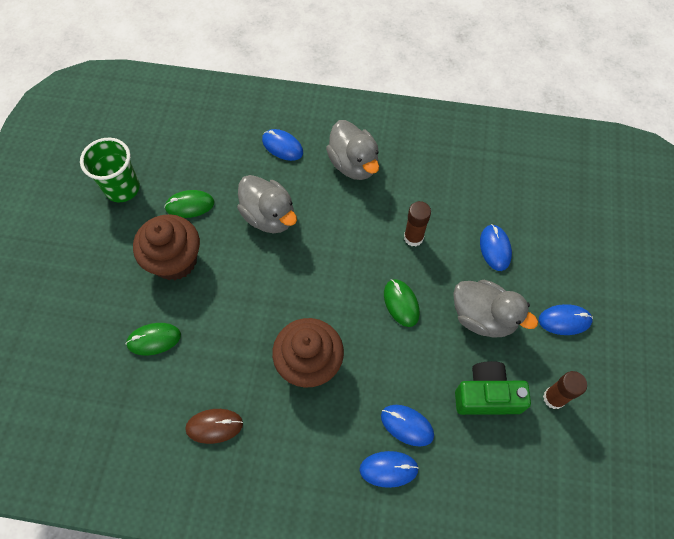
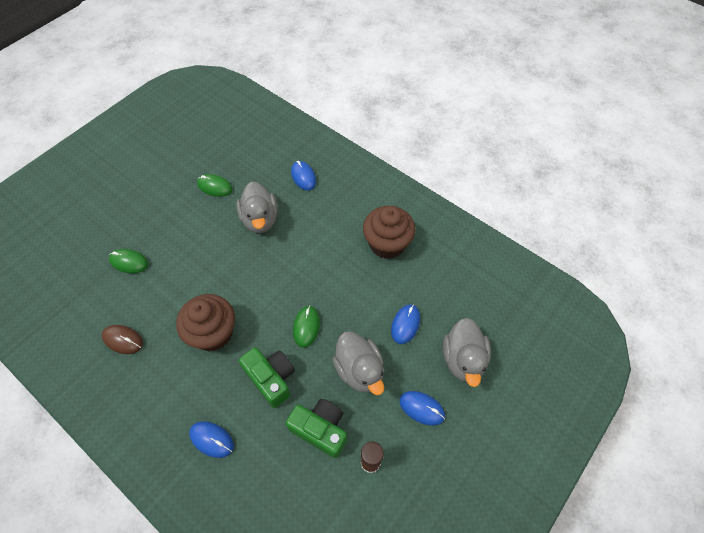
camera: 30 degrees right, 5 degrees down
(122, 188) = (182, 156): green cup -> none
(175, 260) = (179, 218): brown cupcake -> brown cupcake (387, 244)
(353, 164) = (344, 212): grey duck -> grey duck (463, 359)
(403, 375) = (271, 378): none -> green camera
(407, 425) = (247, 416): blue mouse -> none
(413, 237) = (349, 285): brown glue stick -> none

